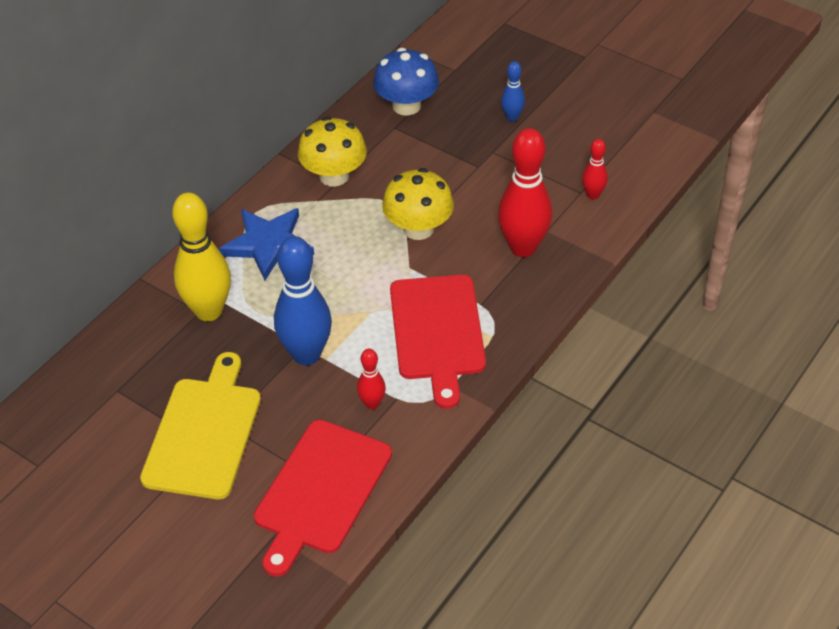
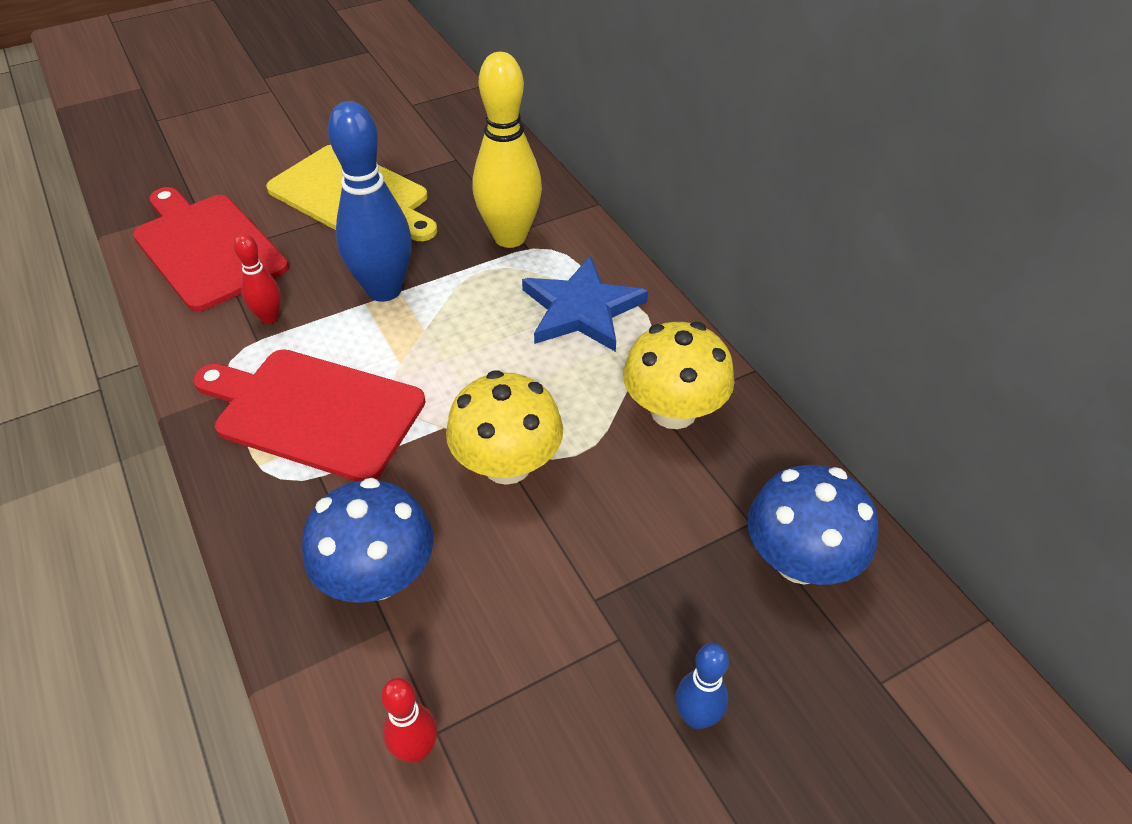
camera: 115 degrees right, 0 degrees up
(523, 248) = (378, 576): red bowling pin -> blue mushroom

